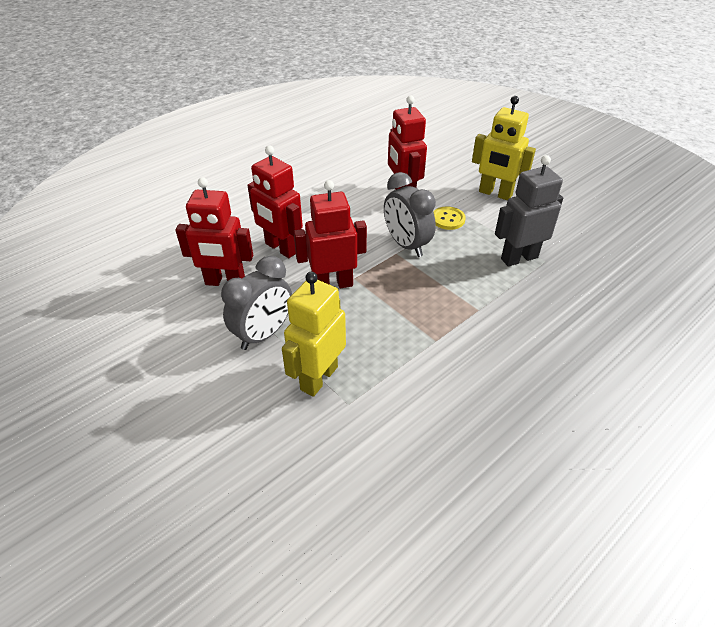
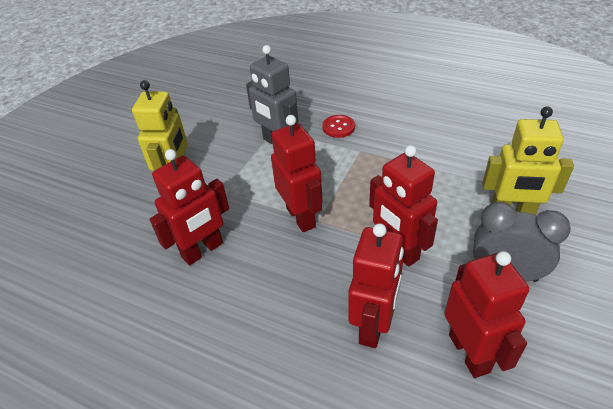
camera: 110 degrees left, 0 degrees up
(406, 245) = (301, 217): grey clock -> red robot
(448, 219) = (240, 200): yellow button -> none
(528, 307) = (338, 127): none -> red button

